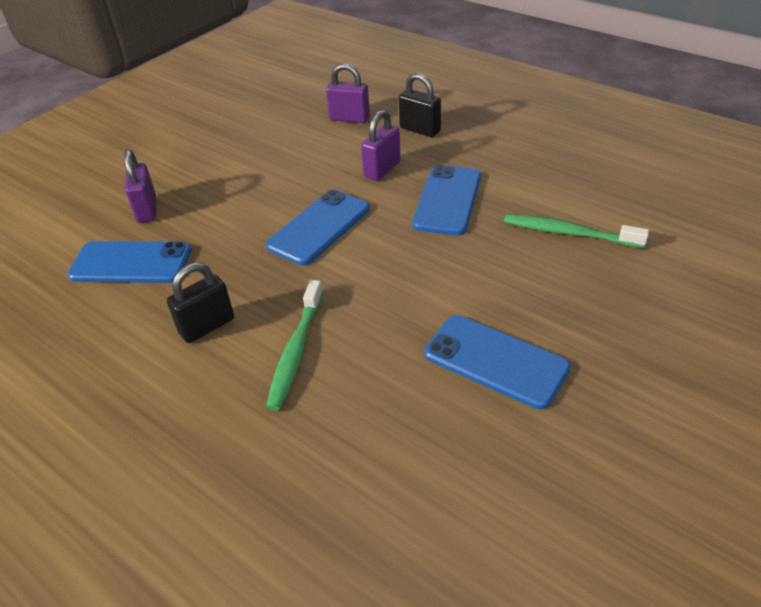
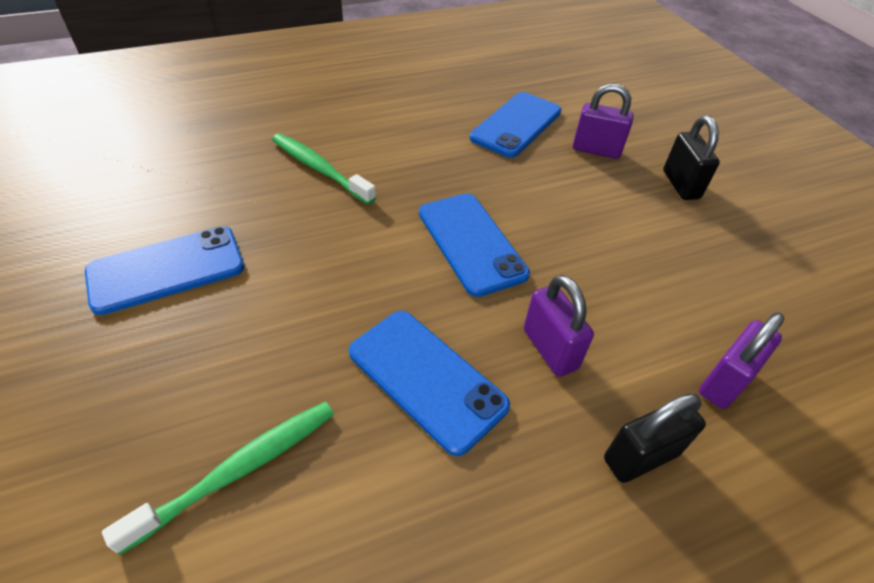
camera: 115 degrees right, 5 degrees up
(207, 326) = (397, 138): black padlock -> black padlock (680, 185)

